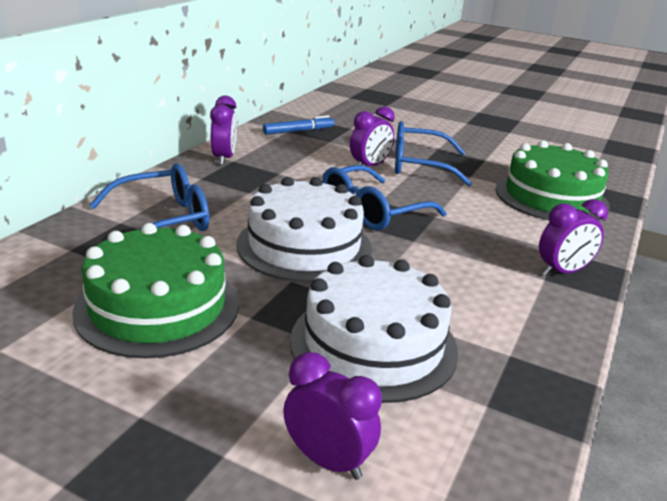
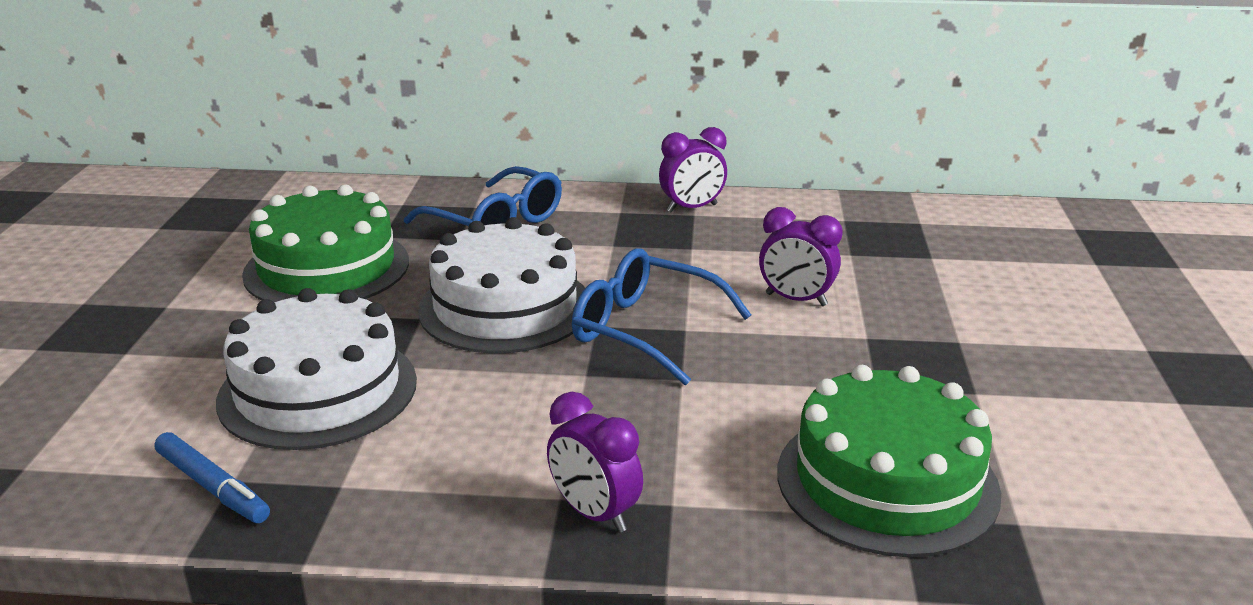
camera: 70 degrees right, 0 degrees up
(298, 131) = (855, 226): blue marker -> blue marker (213, 487)
(328, 461) = (125, 401): purple clock -> none
(418, 165) = (855, 336): blue glasses -> none

